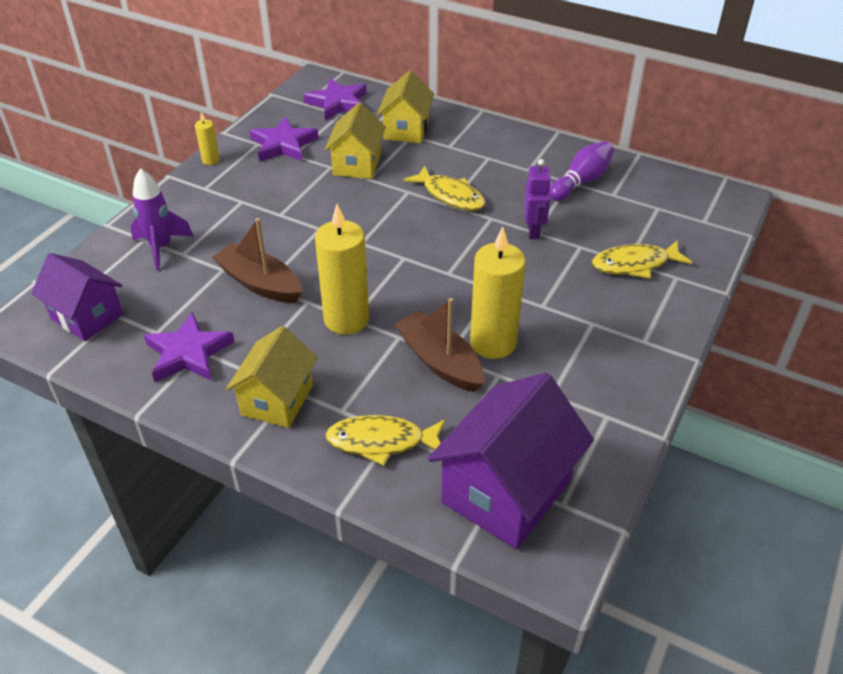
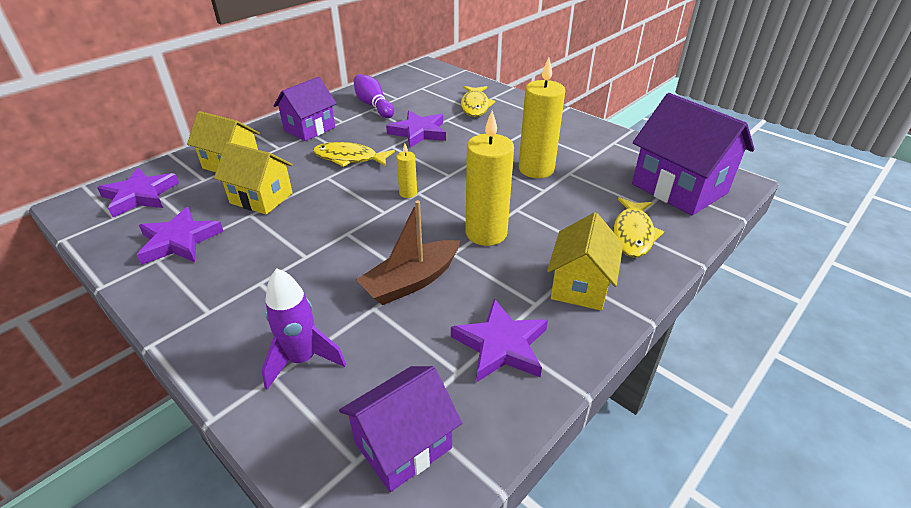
camera: 75 degrees left, 5 degrees down
(211, 160) = (153, 302): yellow candle -> yellow candle (408, 193)
(277, 400) = (580, 286): yellow house -> yellow house turned 75 degrees clockwise
(440, 361) = (550, 194): brown boat -> none
(450, 195) = (349, 158): yellow fish -> yellow fish turned 135 degrees counterclockwise
(498, 153) = (309, 129): none -> purple house
(533, 231) = (418, 132): purple robot -> purple star

